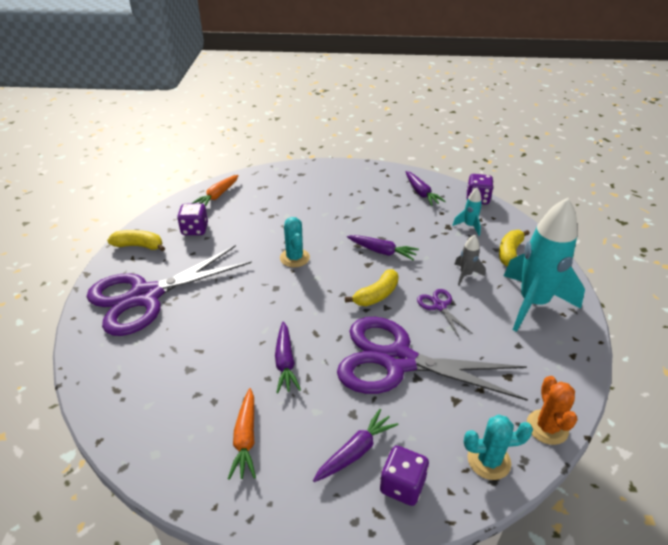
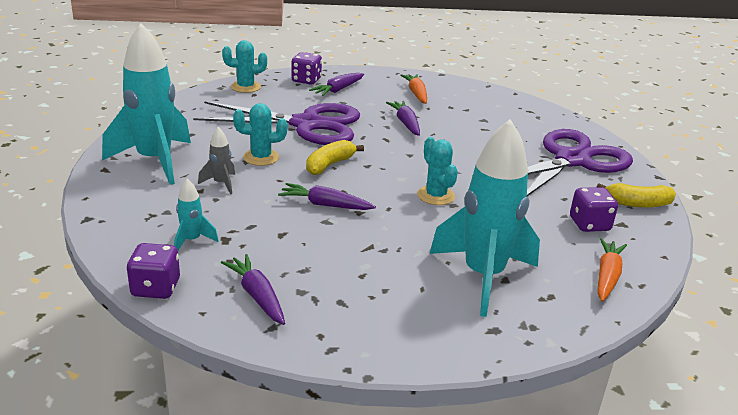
camera: 170 degrees right, 10 degrees down
(292, 198) = (483, 276): none -> turquoise rocket
(439, 306) = (261, 157): purple scissors -> turquoise cactus
(509, 253) = (150, 207): yellow banana -> none
(547, 427) = (195, 98): orange cactus -> none

